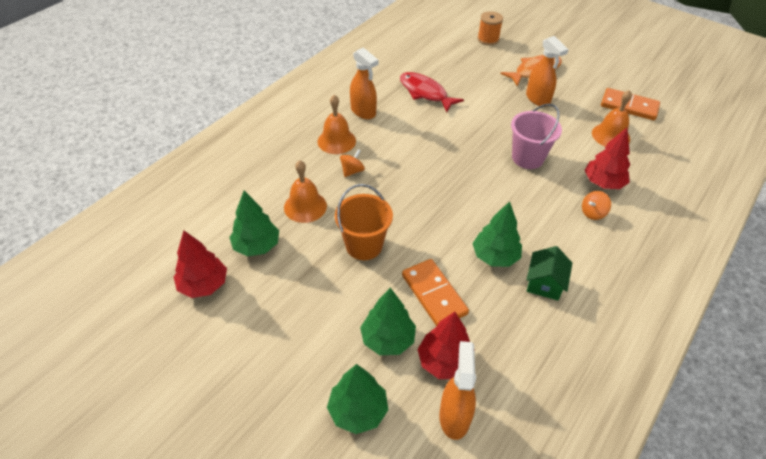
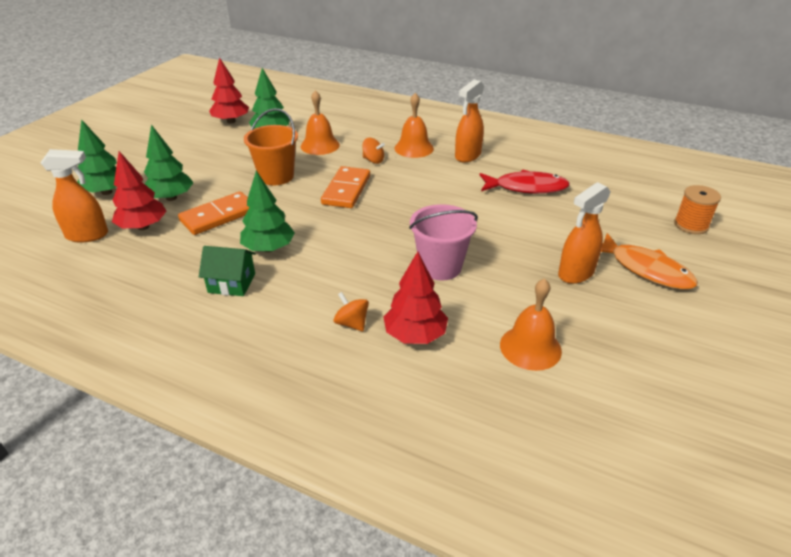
camera: 80 degrees right, 10 degrees down
(425, 93) = (526, 187): red fish -> red fish turned 60 degrees clockwise
(629, 106) = (626, 374): orange domino -> orange domino (346, 190)

